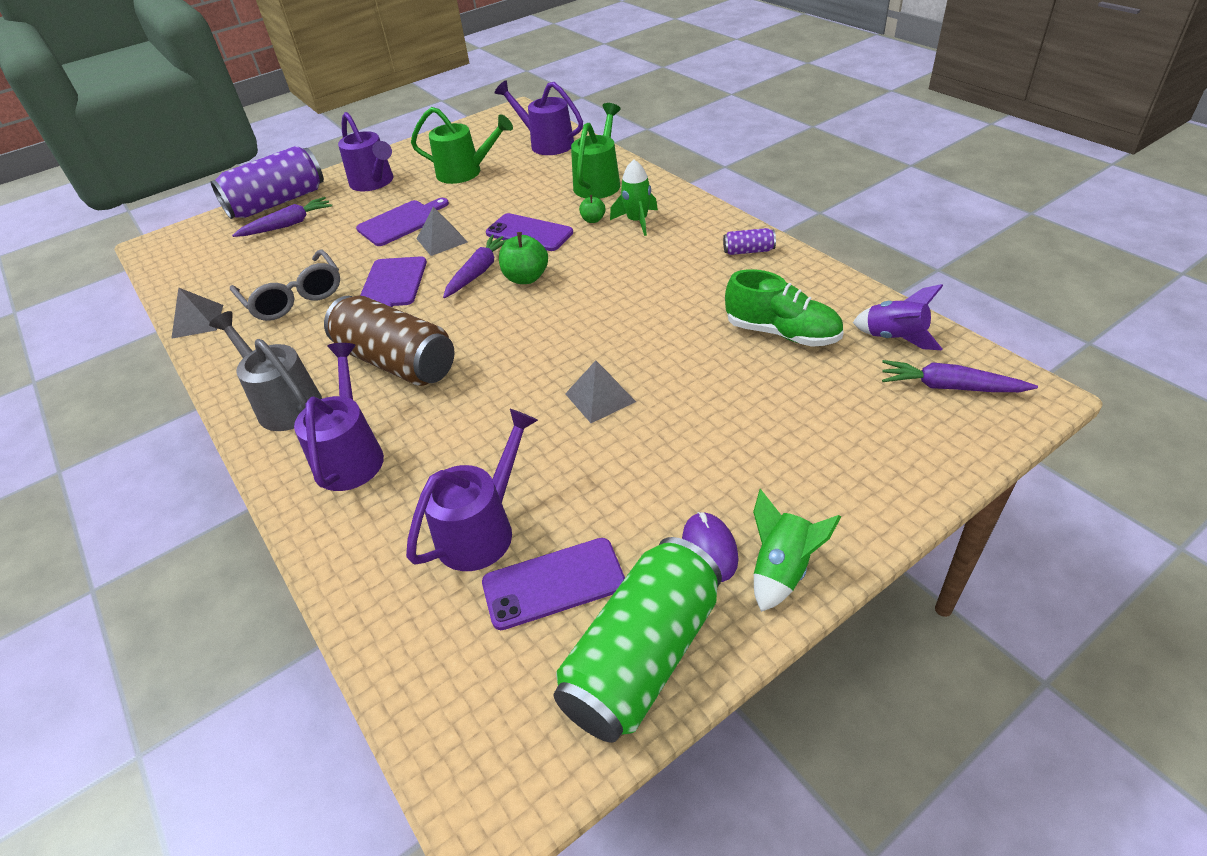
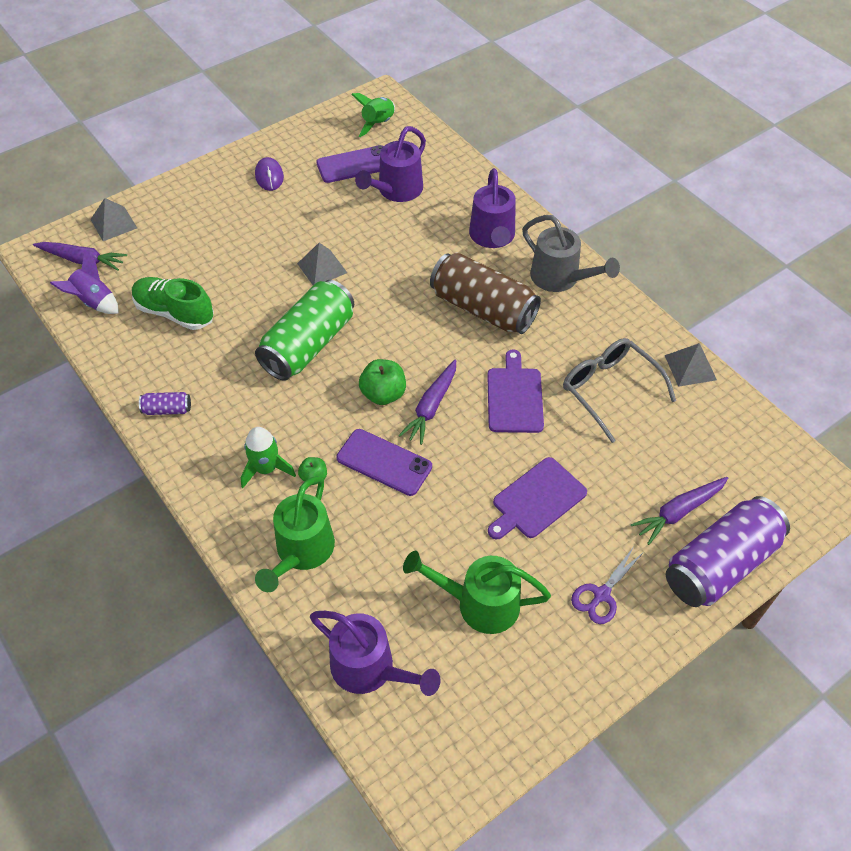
camera: 175 degrees right, 10 degrees up
(375, 183) = (601, 595): purple watering can -> purple scissors
(441, 240) = (480, 461): grey pyramid -> grey pyramid (114, 223)
(642, 656) = (312, 136): green can -> green can (308, 344)
(782, 569) = (234, 166): green rocket -> green rocket (378, 124)

